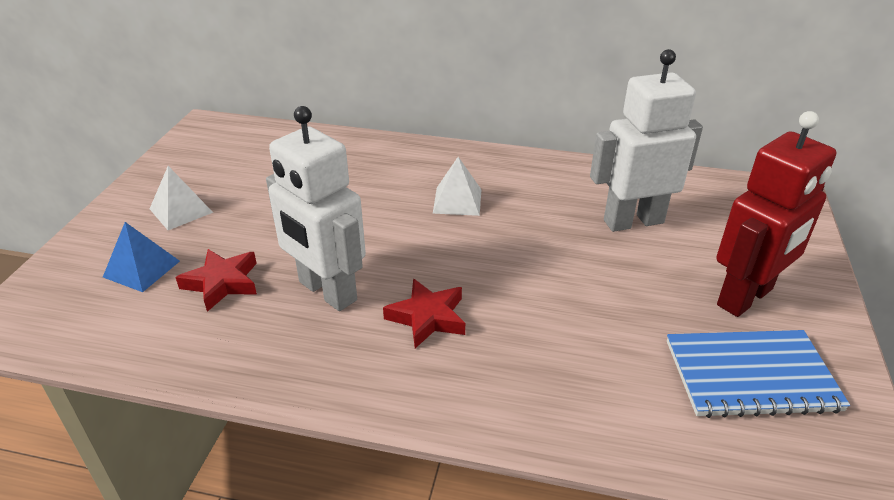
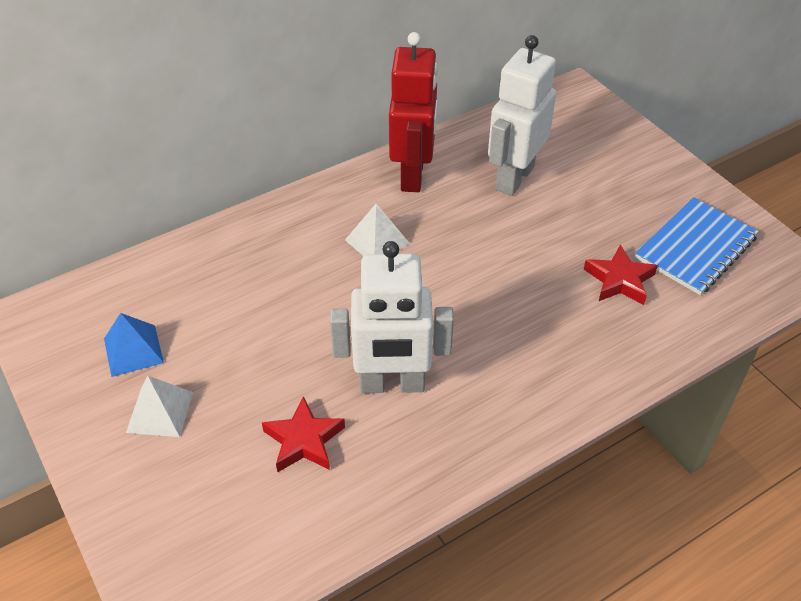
camera: 45 degrees left, 10 degrees up
(141, 269) = (216, 483): blue pyramid -> blue pyramid (133, 350)
(428, 317) = (485, 349): red star -> red star (619, 280)
(745, 297) = (638, 194): red robot -> red robot (413, 175)

